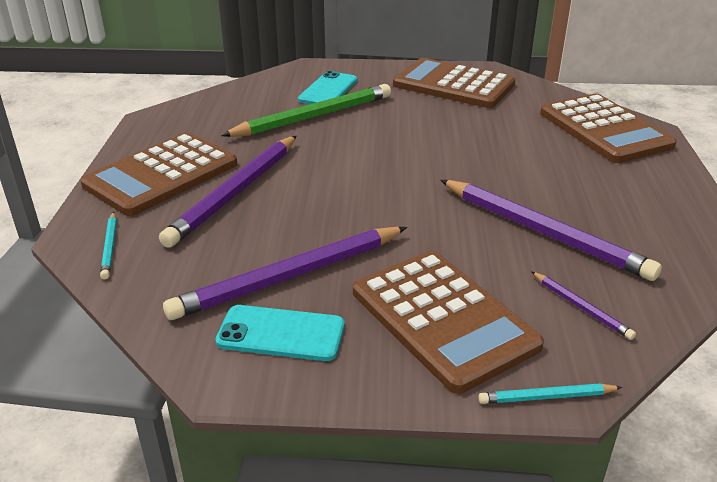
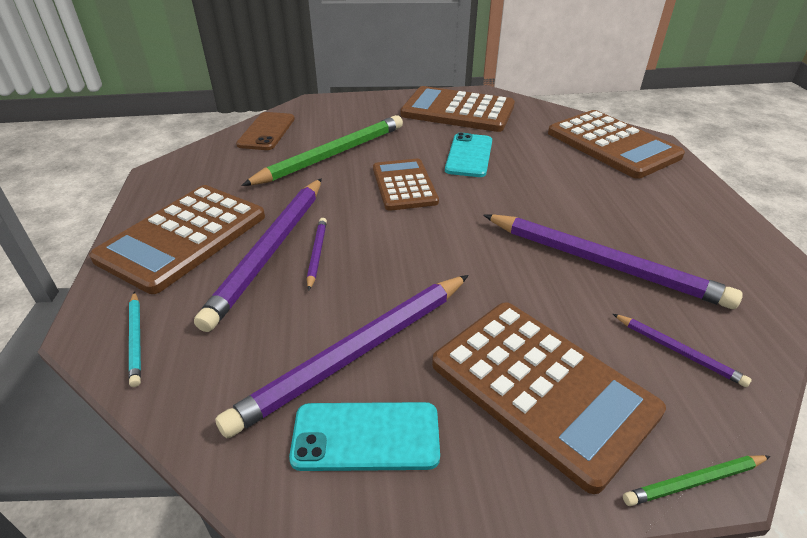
camera: 10 degrees left, 5 degrees up
(256, 90) = (266, 131): none -> brown phone
(276, 199) = (317, 254): none -> purple pencil
(328, 90) = (339, 125): turquoise phone -> turquoise phone (469, 155)
(375, 149) = (404, 185): none -> brown calculator
(546, 397) = (694, 482): turquoise pencil -> green pencil

